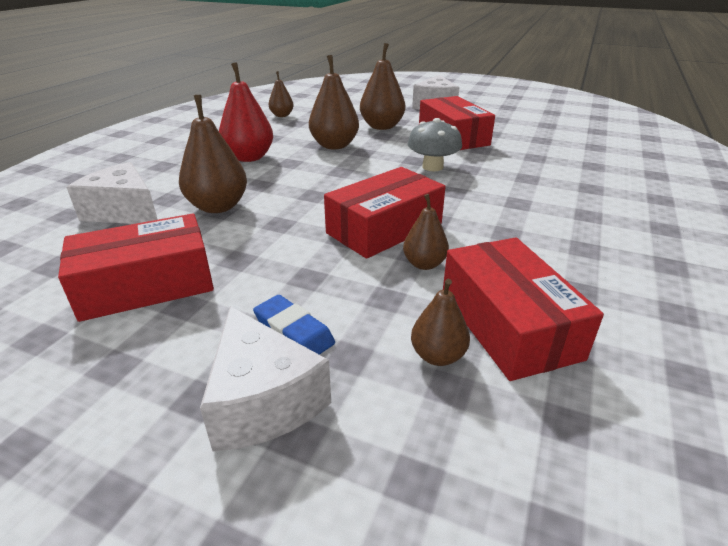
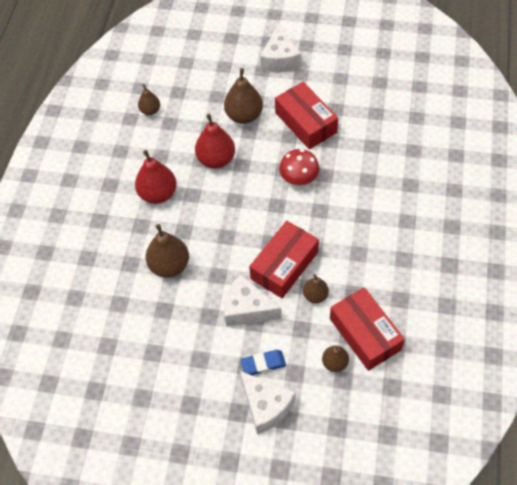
camera: 10 degrees left, 25 degrees up
(124, 211) = (111, 285): white cheese -> white cheese (247, 309)
(146, 285) = (170, 349): red box -> none
(294, 331) = (263, 364): blue eraser -> blue eraser turned 45 degrees counterclockwise
(334, 145) = (216, 159): brown pear -> red pear
(432, 167) = (299, 178): grey mushroom -> red mushroom

